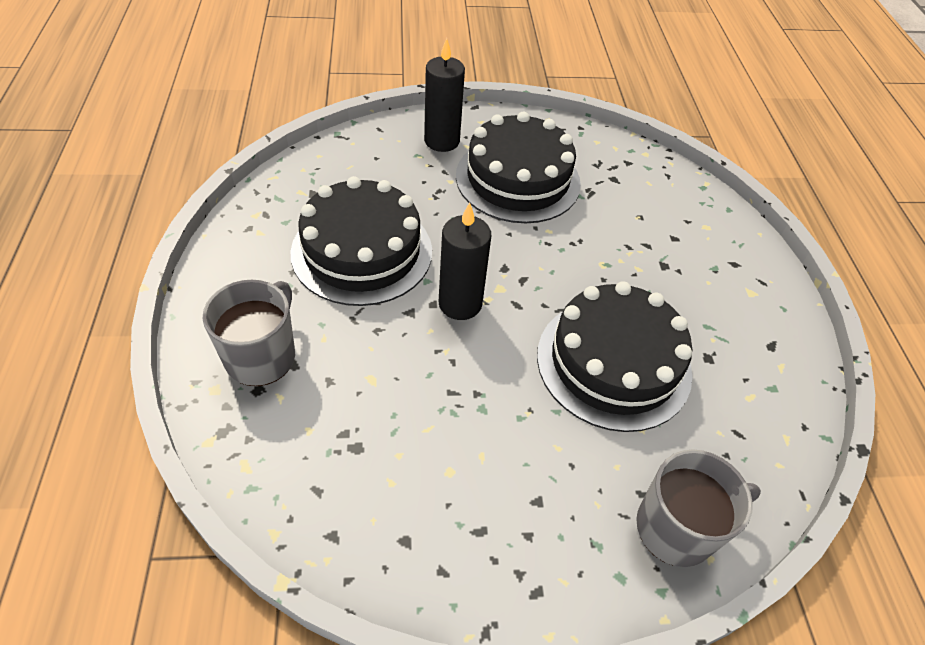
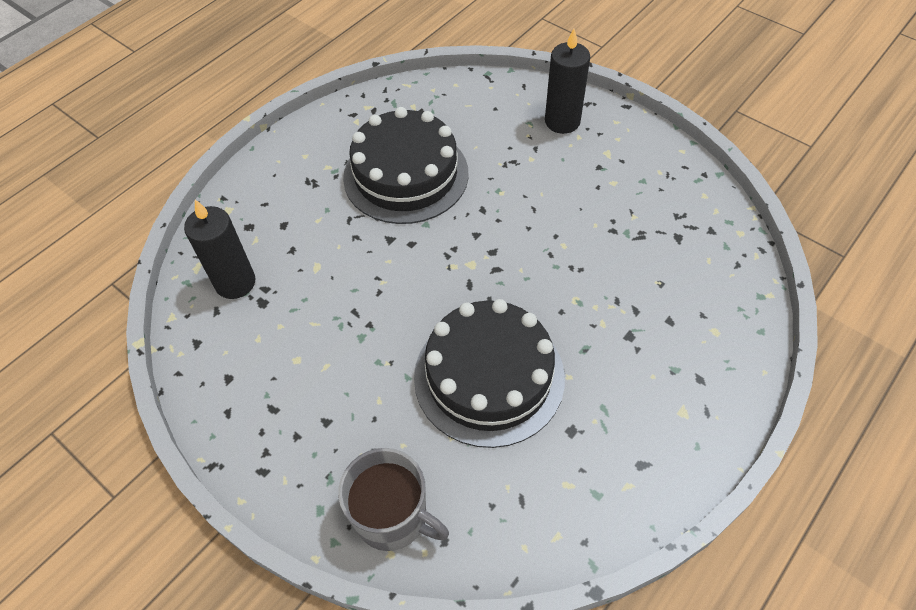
camera: 50 degrees right, 5 degrees up
(261, 356) = (272, 207): grey mug -> none
(460, 304) = (429, 256): black candle -> black candle (235, 283)
(518, 179) = (588, 188): black cake -> none

